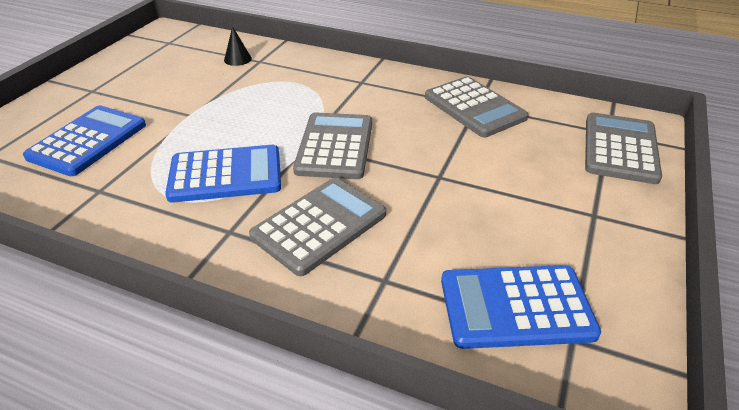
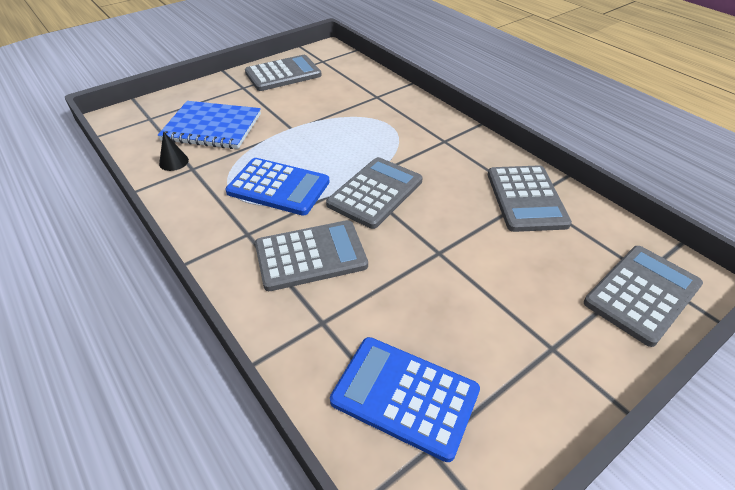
camera: 30 degrees right, 5 degrees up
(88, 141) = (212, 127): blue calculator -> blue notebook
(132, 65) = (283, 74): none -> grey calculator
(237, 59) = (361, 90): black cone -> black cone (174, 162)

